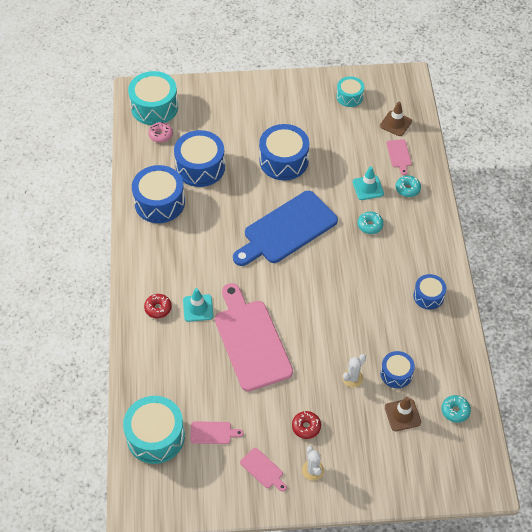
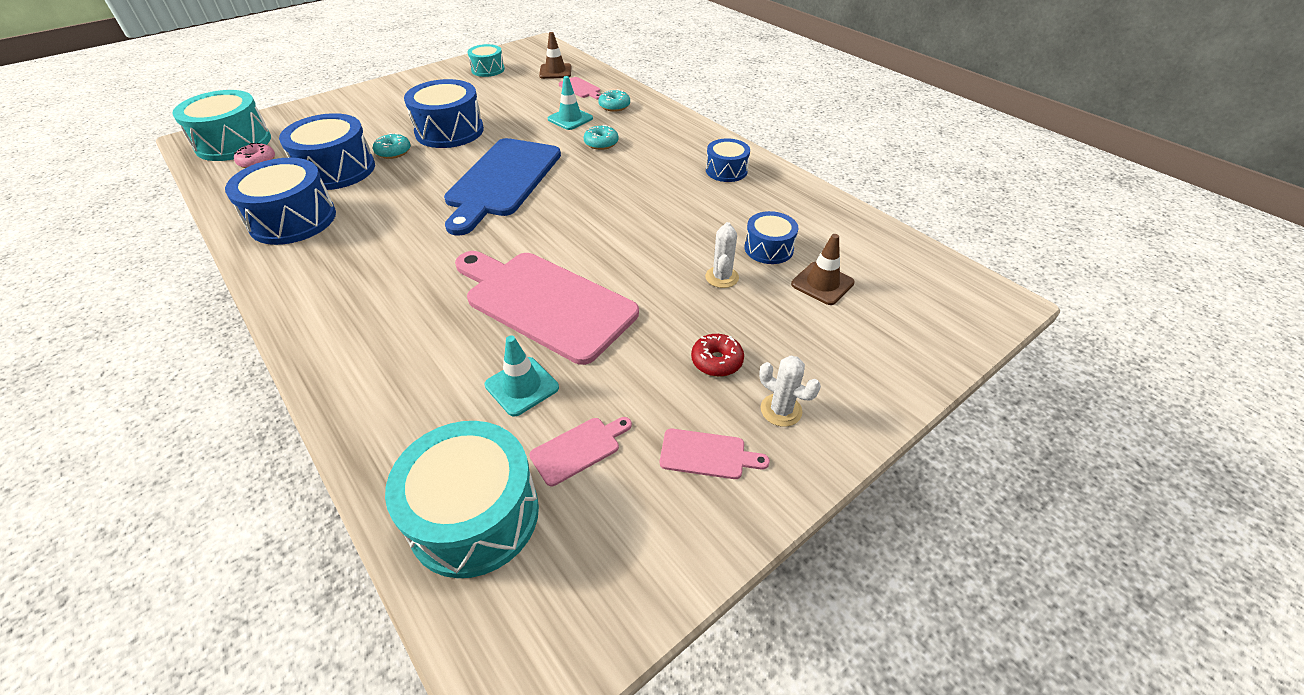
camera: 35 degrees left, 10 degrees down
(158, 308) = (361, 331): red donut -> none
(198, 308) = (431, 302): turquoise traffic cone -> turquoise traffic cone (522, 386)
(455, 411) = (873, 250): turquoise donut -> turquoise donut (393, 152)

